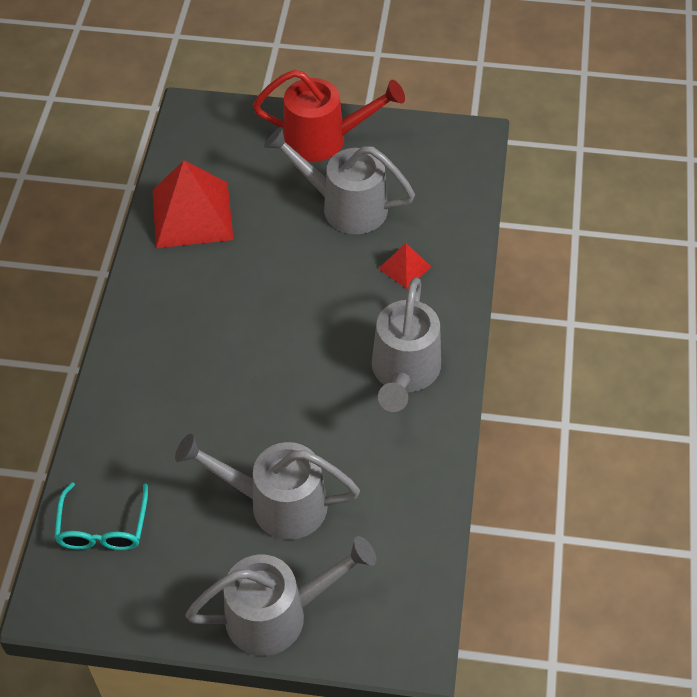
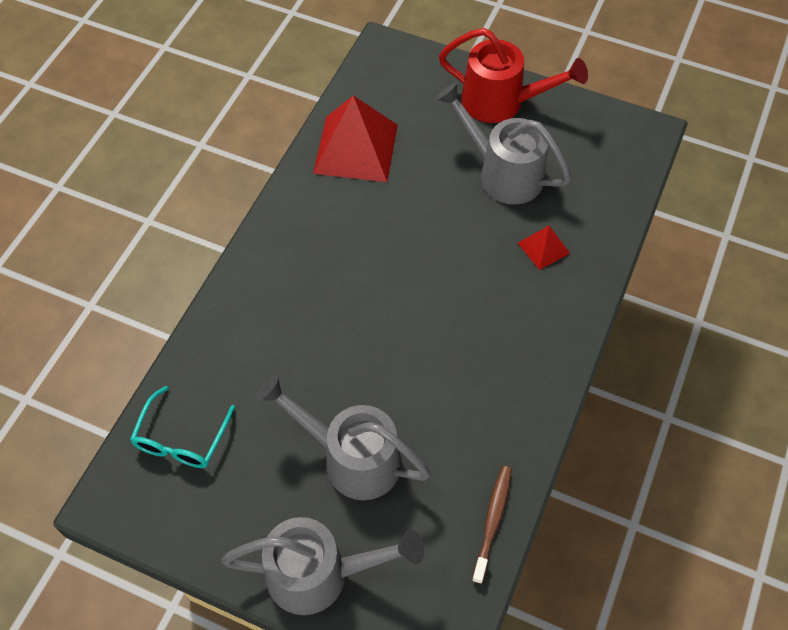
camera: 15 degrees right, 5 degrees up
(404, 373) = (513, 356): grey watering can -> none
(427, 525) = (492, 521): none -> brown toothbrush

